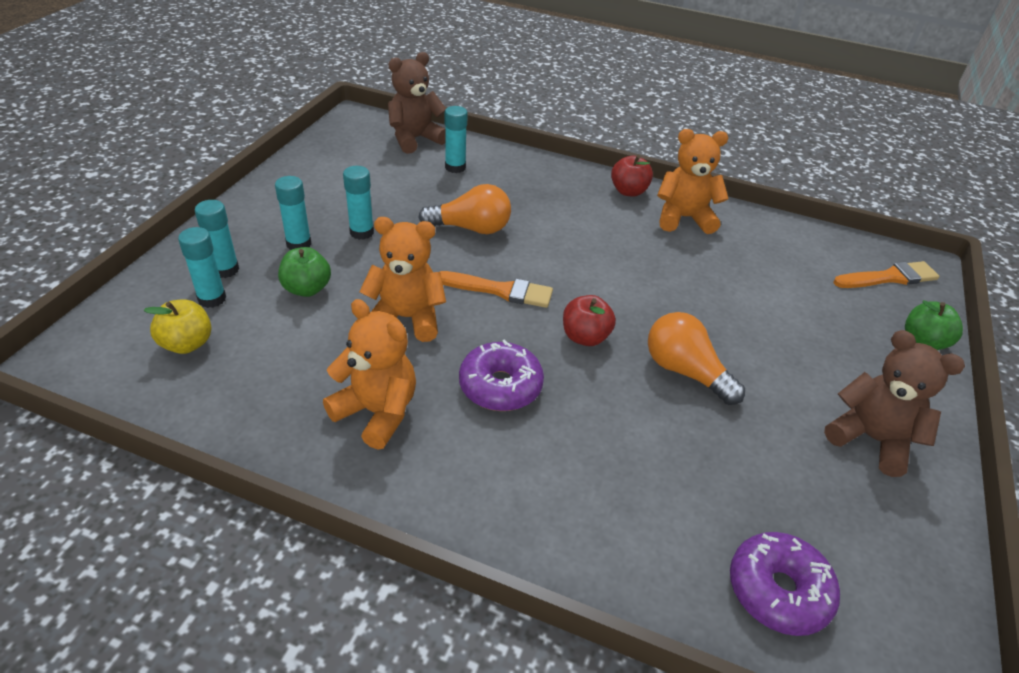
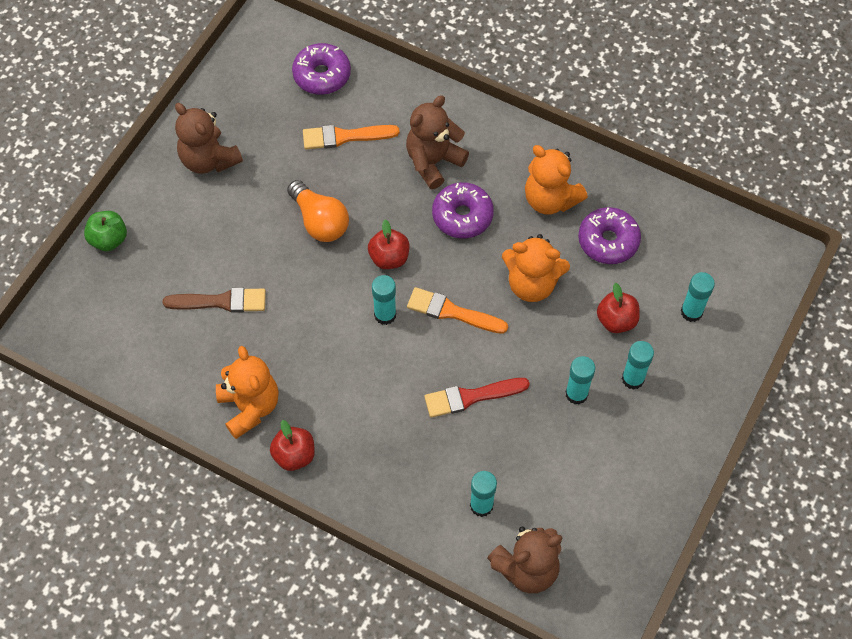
camera: 170 degrees left, 20 degrees up
(187, 344) = (696, 266): yellow apple -> none
(225, 270) = (689, 346): turquoise glue stick -> turquoise glue stick (385, 315)
(301, 366) = (608, 241): none -> purple donut
(307, 289) = (616, 320): green apple -> red apple
(471, 228) = (471, 397): orange light bulb -> red brush
(553, 454) = (433, 162): none -> brown teddy bear
(684, 218) = (250, 407): orange teddy bear -> orange teddy bear turned 120 degrees counterclockwise
(758, 291) = (221, 301): none -> brown brush
(889, 277) = (86, 314): orange brush -> orange brush (345, 137)

